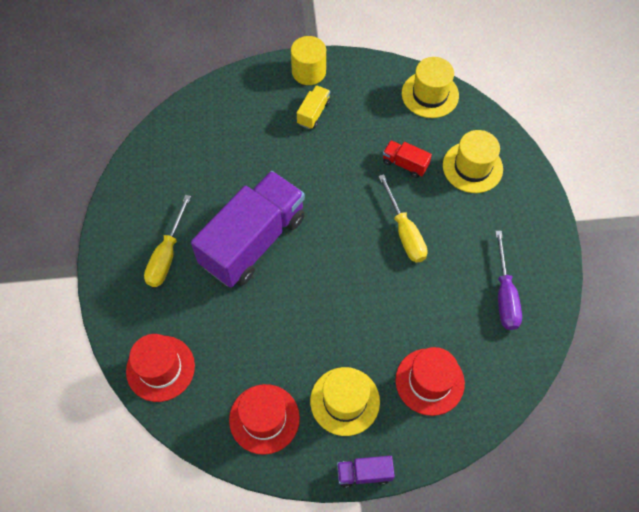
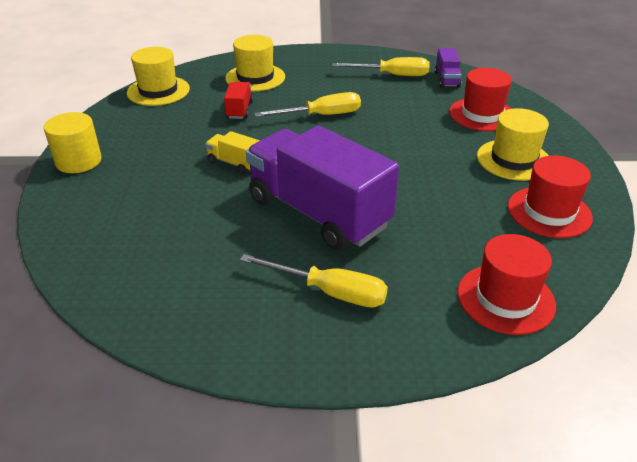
camera: 85 degrees left, 25 degrees down
(313, 113) = (144, 161): yellow truck -> yellow truck (234, 163)
(364, 473) = (585, 153): purple truck -> purple truck (447, 79)
(405, 164) = (239, 110): red truck -> red truck turned 150 degrees clockwise
(504, 295) = (392, 75): purple screwdriver -> yellow screwdriver

